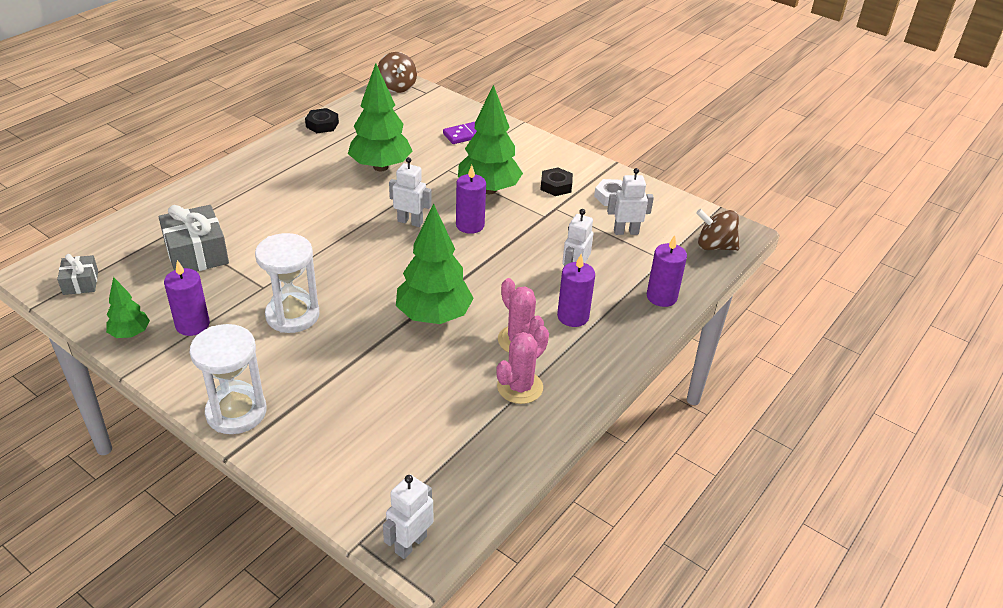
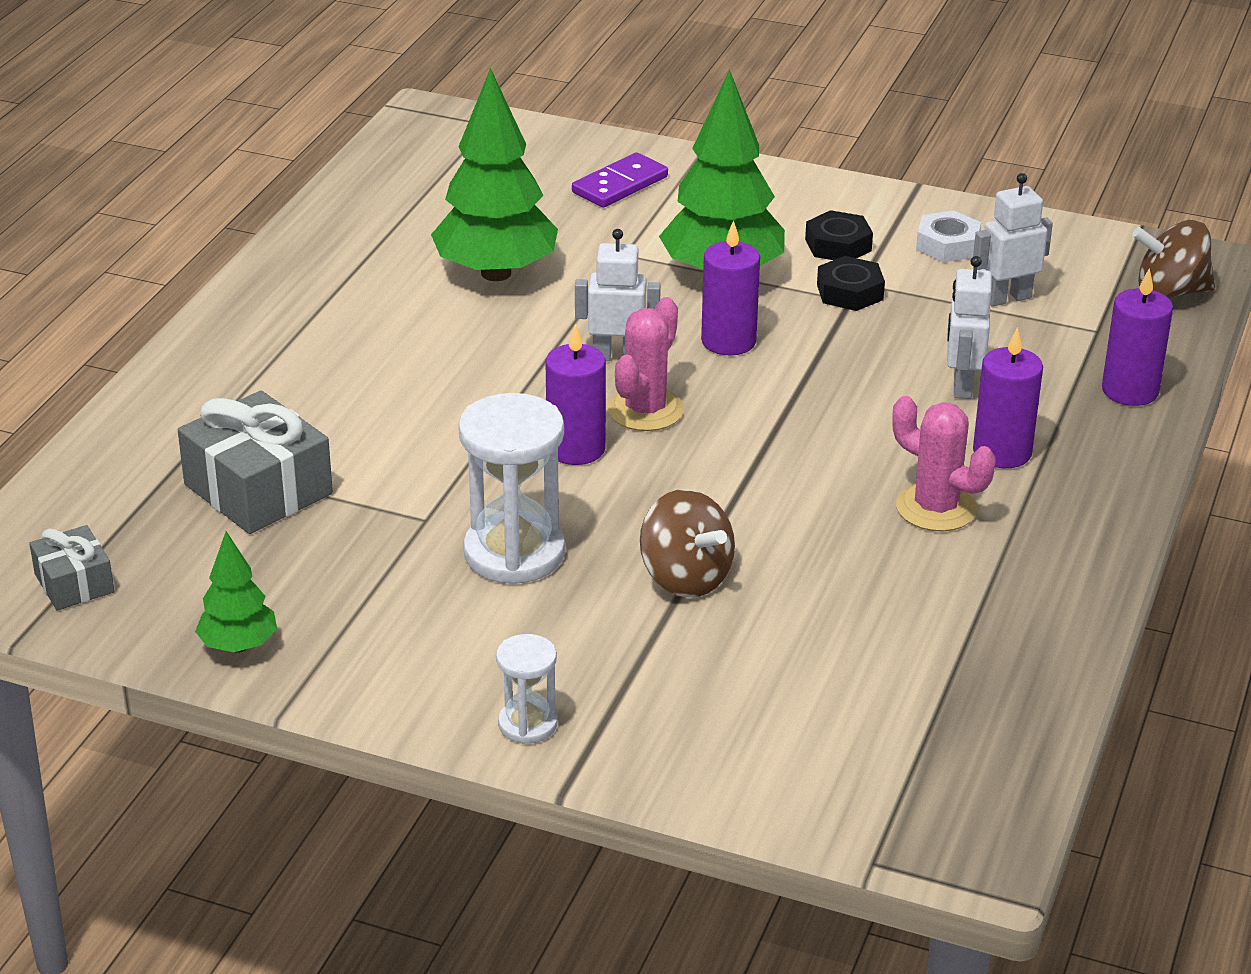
camera: 15 degrees left, 5 degrees down
(192, 325) = (343, 607): purple candle -> purple candle (576, 449)
(236, 412) = (527, 724): white hourglass -> white hourglass, size x0.53
(322, 125) = (330, 219): black nut -> black nut (850, 292)
(397, 87) = (426, 123): brown spinning top -> brown spinning top (685, 578)
(410, 544) = (957, 844): white robot -> none
(434, 316) = (765, 502): green tree -> none
(520, 387) = (983, 579): pink cactus -> pink cactus (645, 410)

